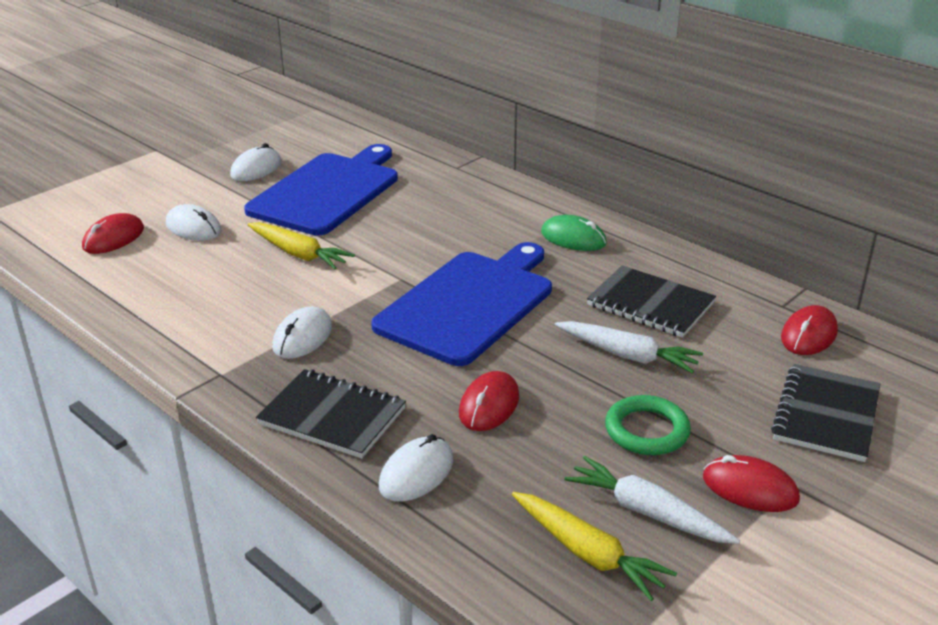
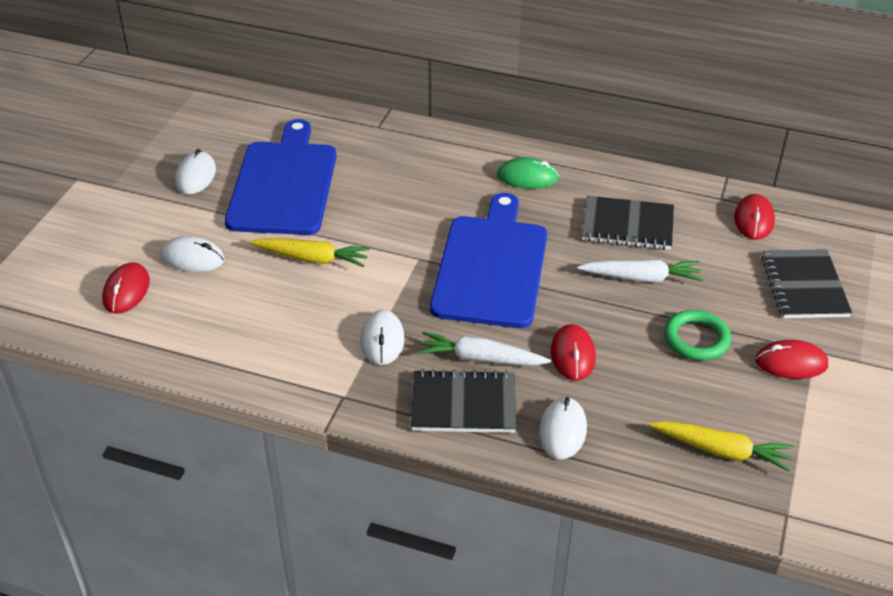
camera: 25 degrees left, 10 degrees up
(647, 512) = (738, 405): white carrot -> white carrot (480, 359)

